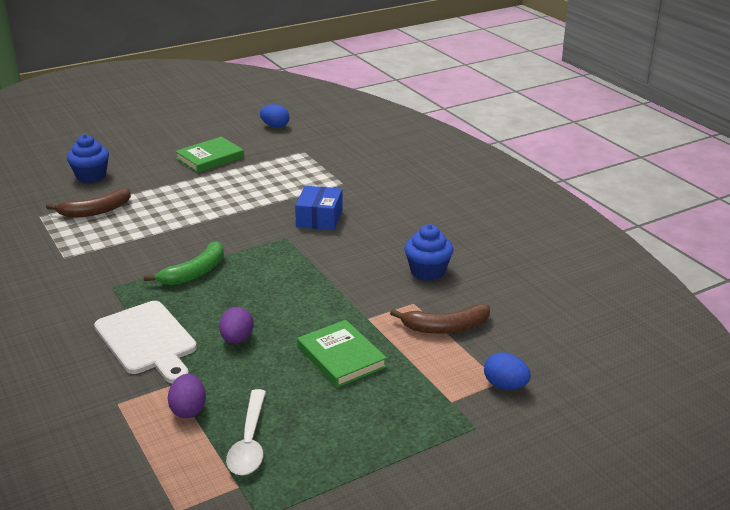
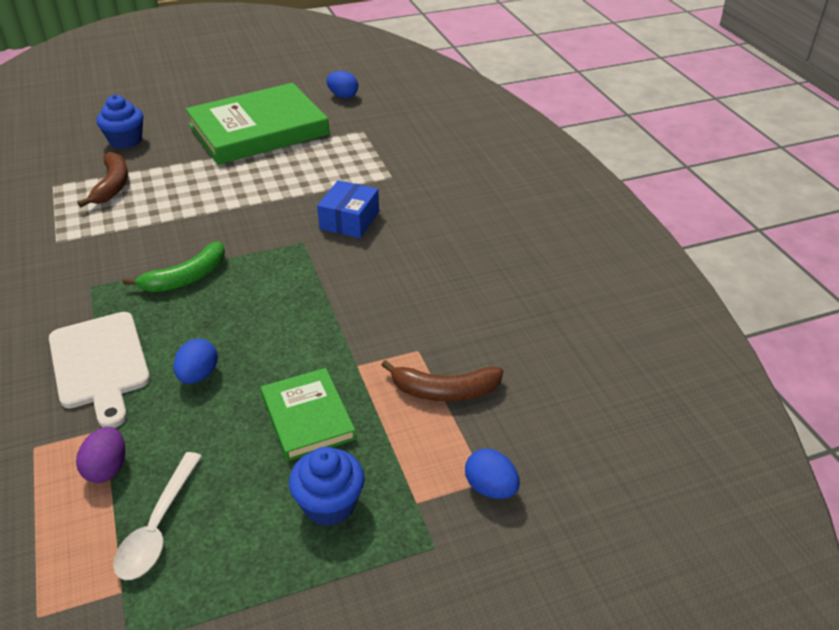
camera: 10 degrees right, 10 degrees up
(95, 211) = (112, 185): brown banana -> brown banana turned 75 degrees counterclockwise
(210, 158) = (258, 130): green book -> green book, size x1.93
(237, 339) = (198, 375): purple egg -> blue egg
(427, 271) = (449, 308): blue cupcake -> blue cupcake (329, 504)

